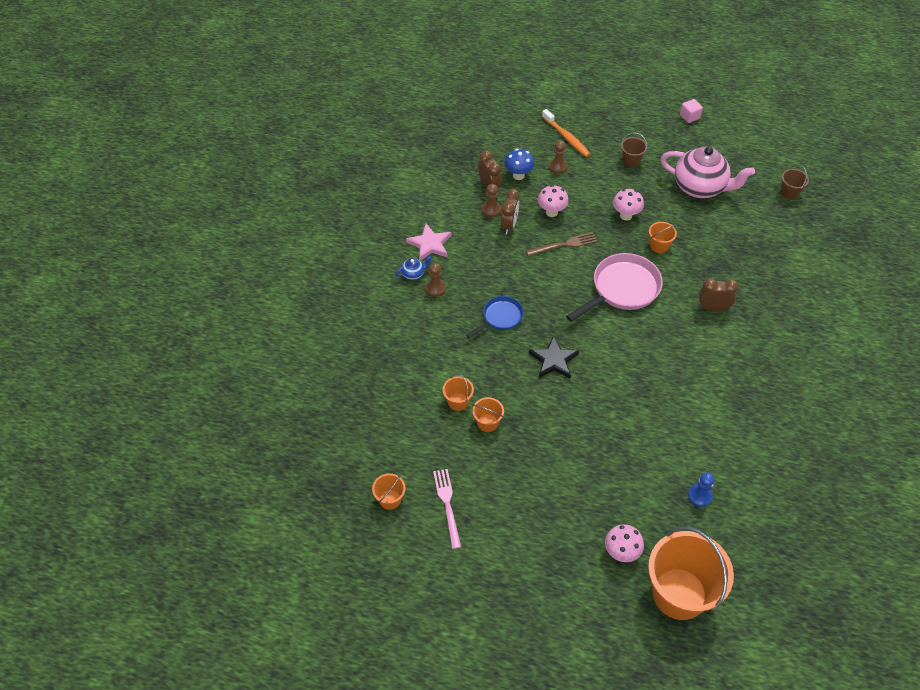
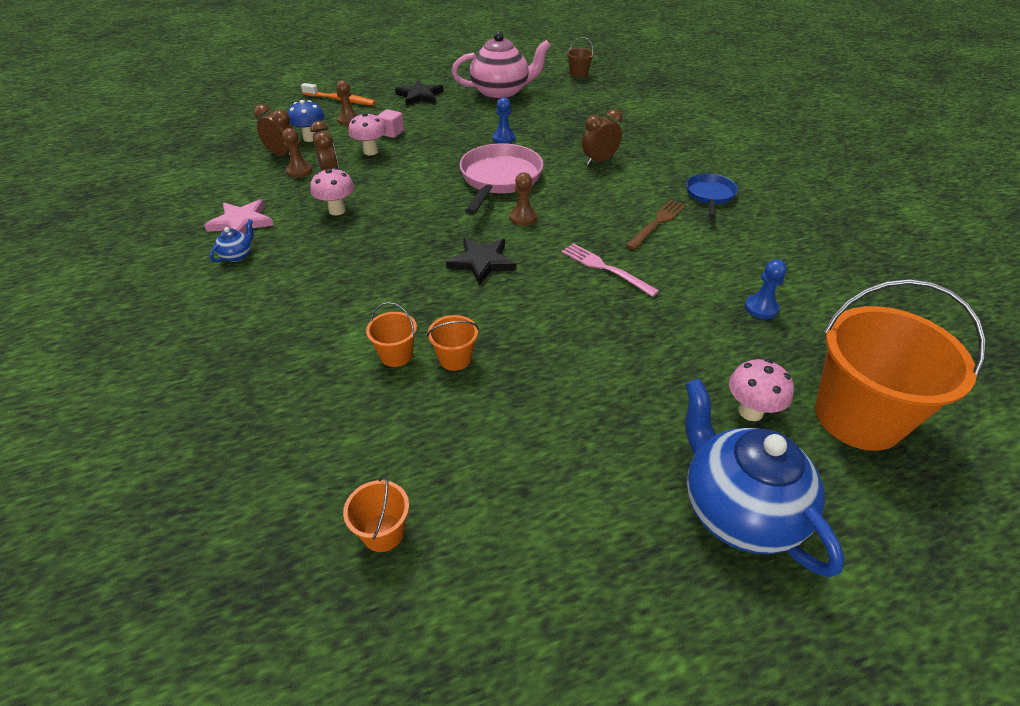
camera: 35 degrees left, 10 degrees down
(435, 288) = (278, 257): brown pawn -> brown pawn (523, 217)
(447, 504) = (479, 487): pink fork -> pink fork (605, 268)
(500, 317) = (384, 251): blue pan -> blue pan (710, 195)
(560, 595) = (738, 510): none -> blue teapot
(564, 244) = (406, 169): brown fork -> brown fork (657, 223)
(625, 215) = (450, 130): pink mushroom -> pink mushroom (337, 210)
(631, 160) = (420, 96): brown bucket -> black star
(659, 246) = (503, 138): orange bucket -> blue pawn
(689, 116) = (447, 58): pink cube -> pink cube (391, 133)

